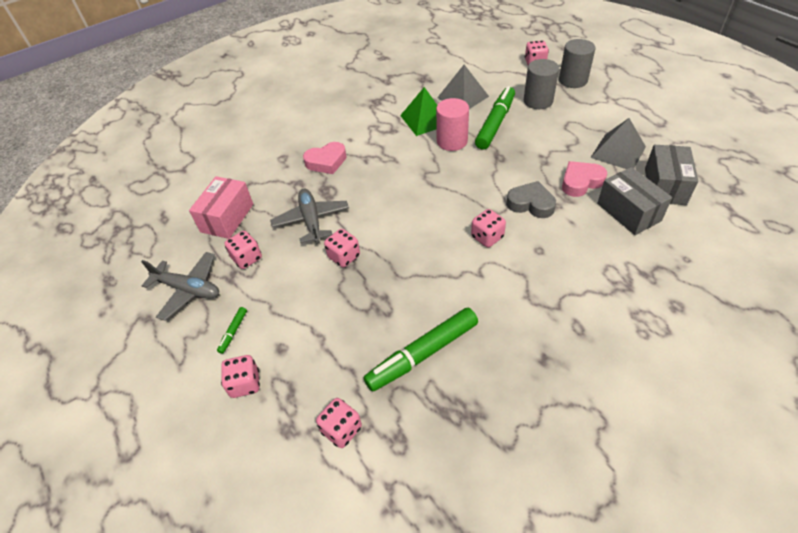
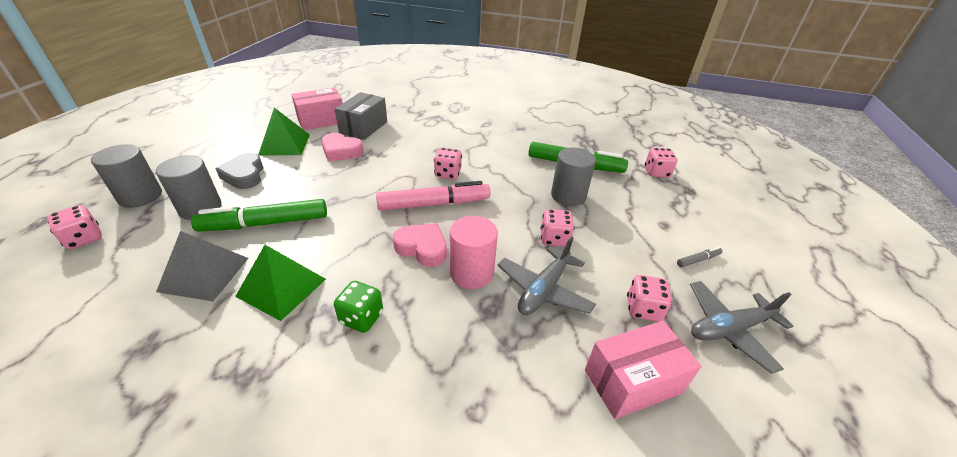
camera: 135 degrees left, 10 degrees down
(188, 289) = (729, 329): grey plane -> grey plane turned 90 degrees counterclockwise
(233, 332) = (698, 260): green marker -> grey marker
(245, 384) = (707, 226): pink dice -> none
(326, 162) = (442, 343): pink heart -> pink heart (422, 248)
(373, 140) = (361, 318): none -> green dice
(381, 305) = (568, 196): none -> grey cylinder
(448, 208) = (434, 204): none -> pink marker
(452, 141) = (321, 243): pink cylinder -> pink cylinder (471, 273)
(531, 204) = (389, 166): grey heart -> grey heart (244, 175)
(618, 152) = (285, 144): grey pyramid -> green pyramid
(665, 186) = (321, 120): grey box -> pink box

